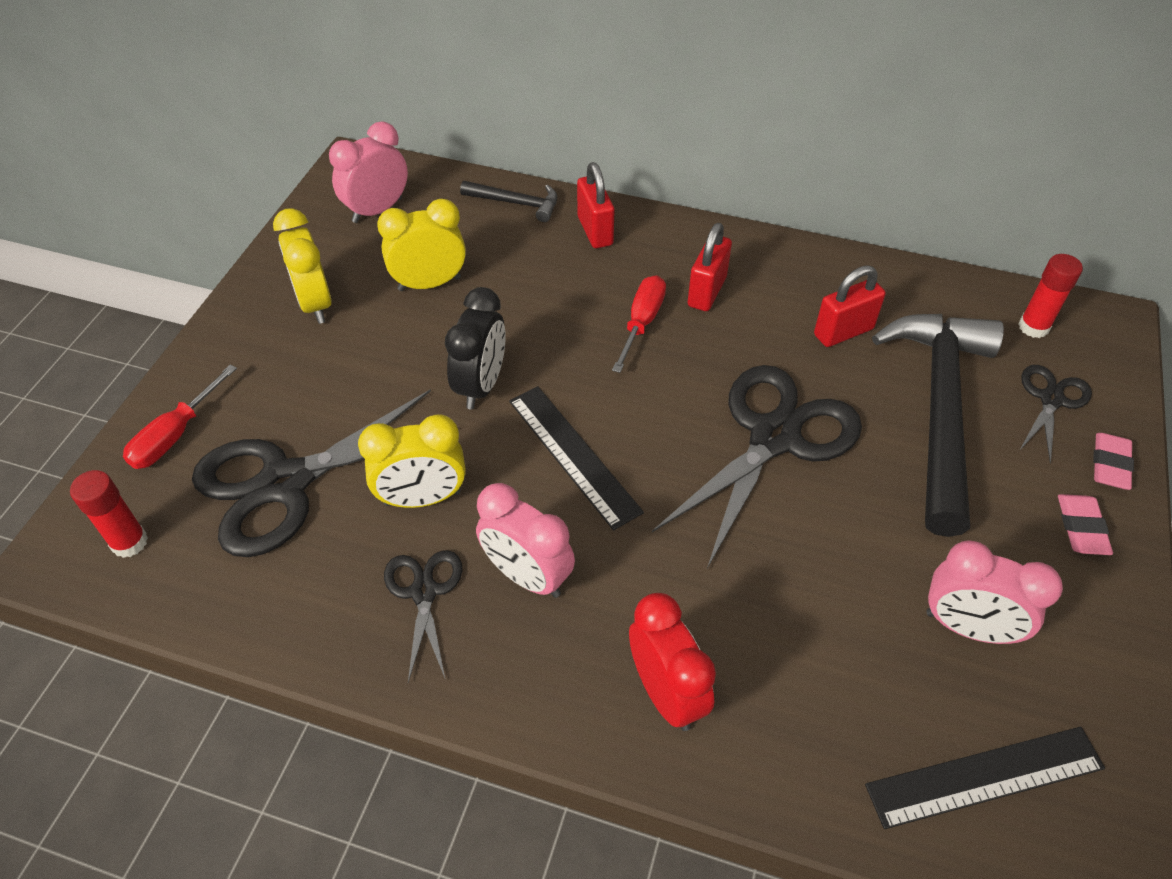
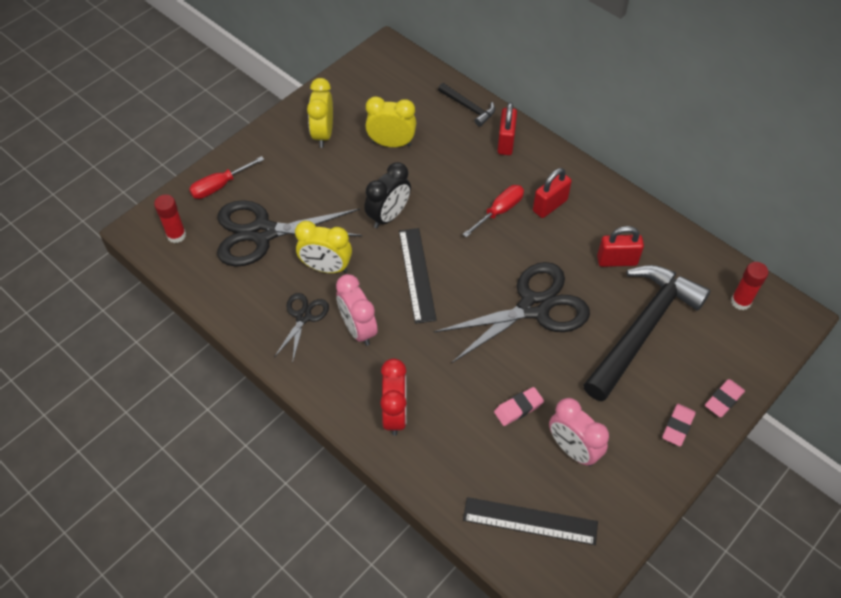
camera: 25 degrees right, 5 degrees up
(377, 210) = (385, 85): pink clock -> none
(848, 598) = (518, 408): none -> pink eraser
(1051, 399) = (717, 349): black scissors -> none

